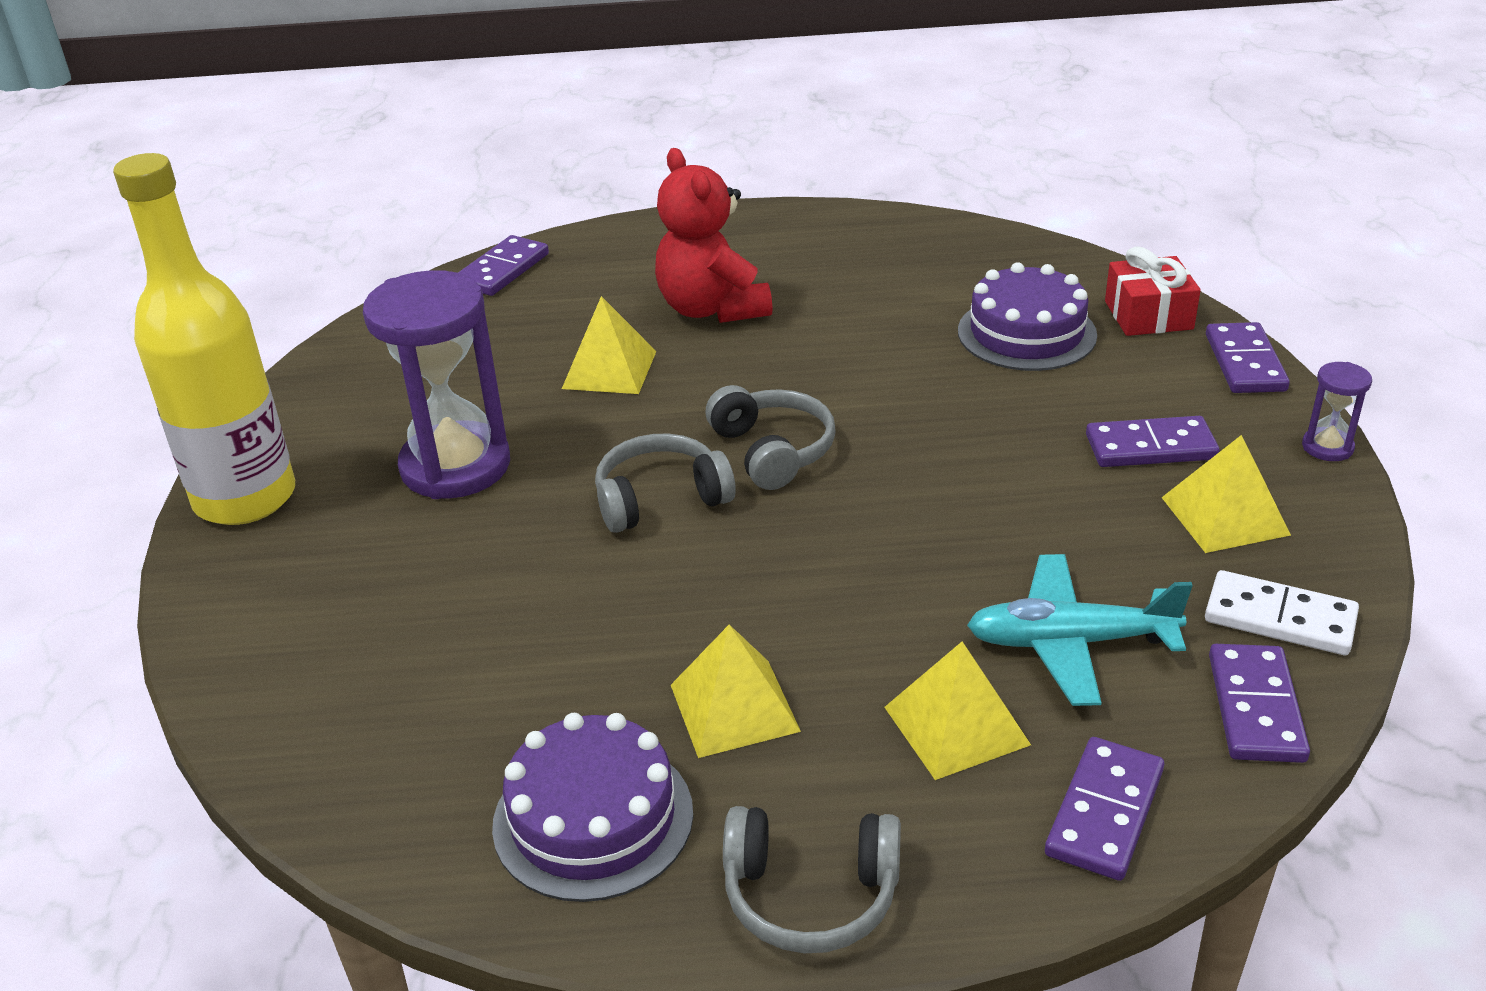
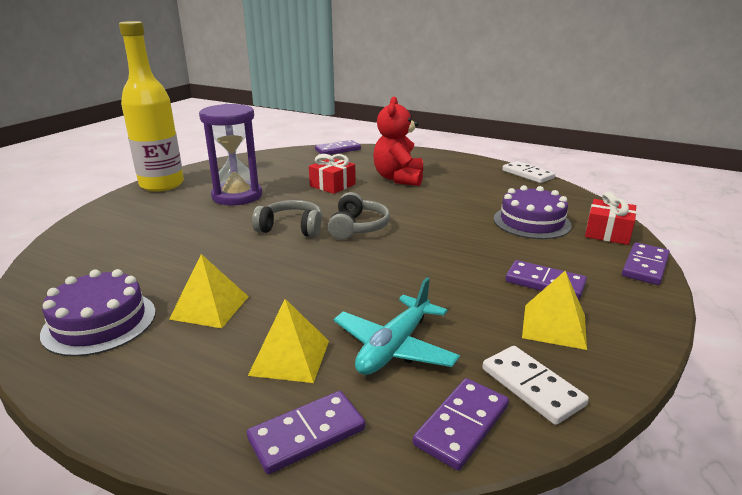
camera: 30 degrees right, 10 degrees down
(609, 369) = (332, 185): yellow pyramid -> red gift
(810, 894) = (126, 395): grey headphones -> none
(920, 221) = (527, 174): none -> white domino
(1070, 642) = (394, 347): turquoise plane -> turquoise plane turned 90 degrees counterclockwise
(1327, 447) = (659, 318): purple hourglass -> none

